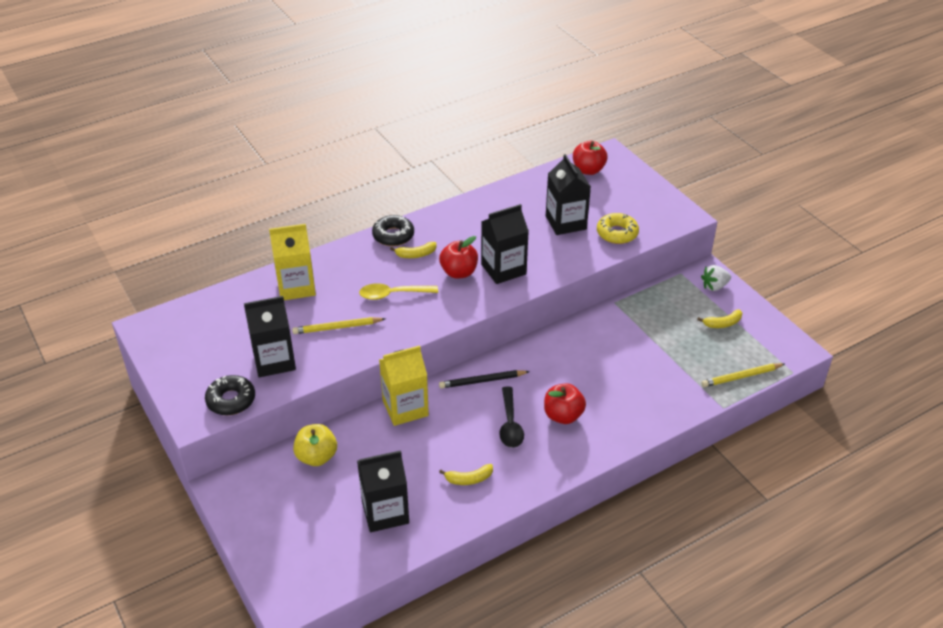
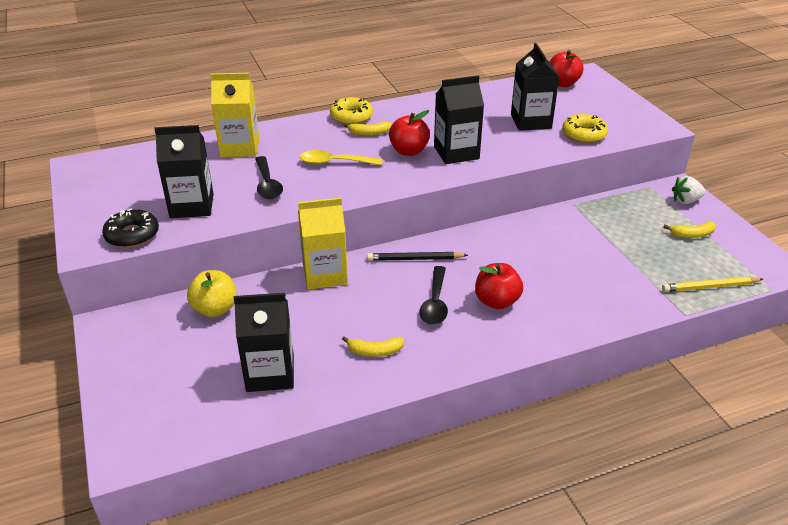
camera: 10 degrees right, 5 degrees down
(337, 327) = (267, 184): yellow pencil -> black spoon
(393, 235) = (351, 117): black donut -> yellow donut

